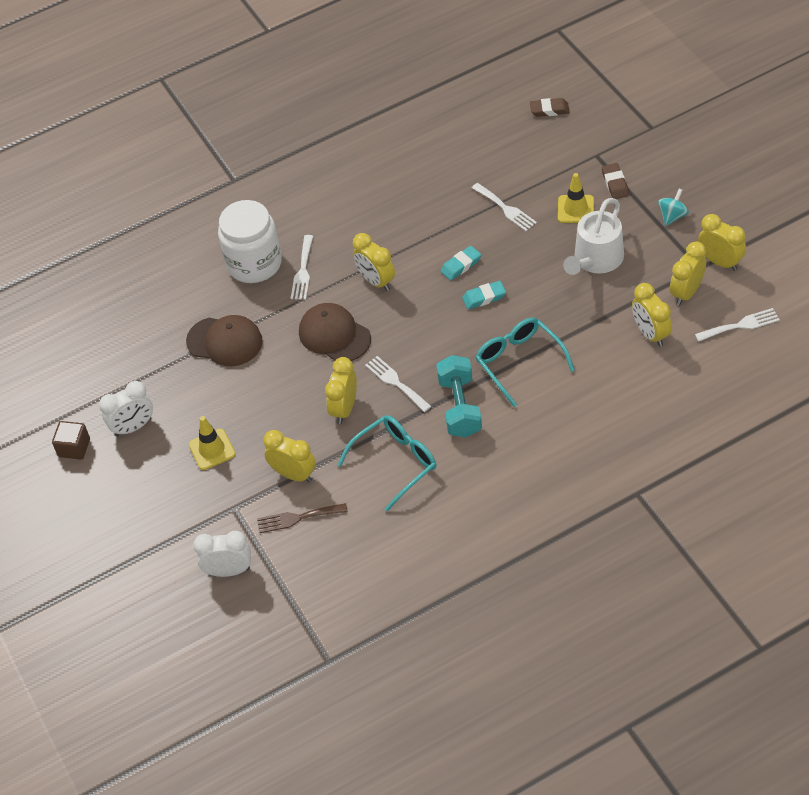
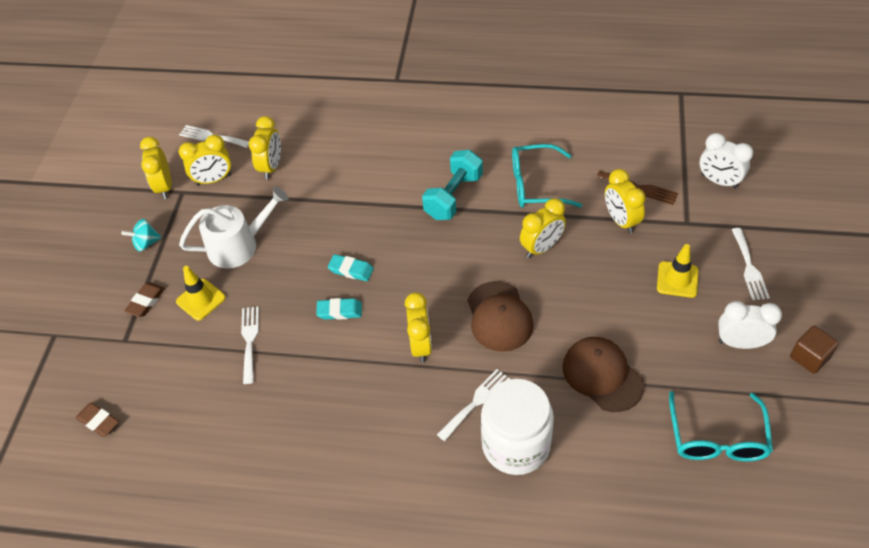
camera: 145 degrees left, 0 degrees up
(396, 382) = (484, 244): white fork -> white fork (749, 267)
(519, 362) = (379, 202): turquoise glasses -> turquoise glasses (717, 437)

